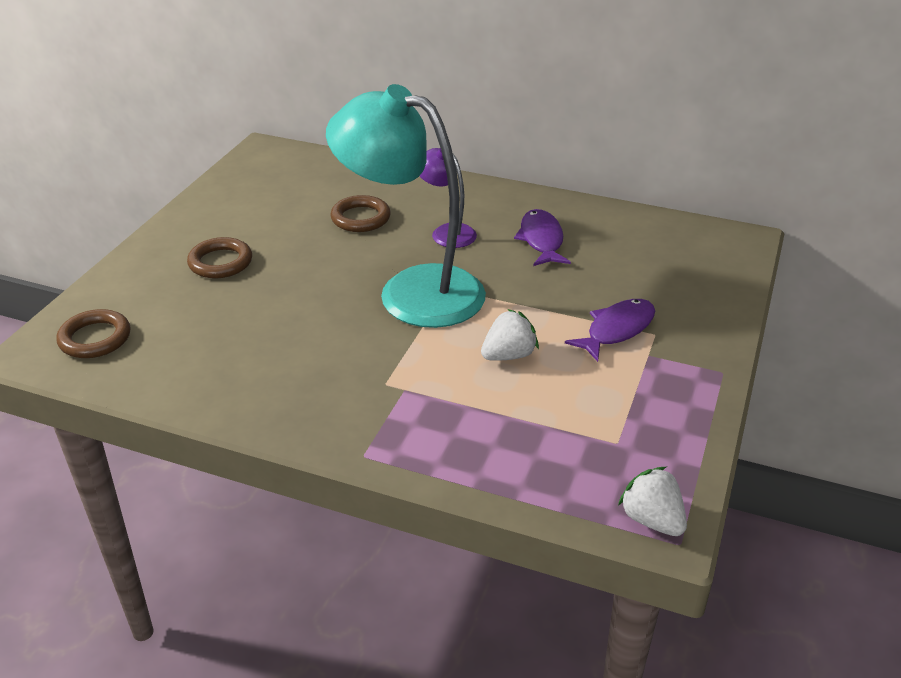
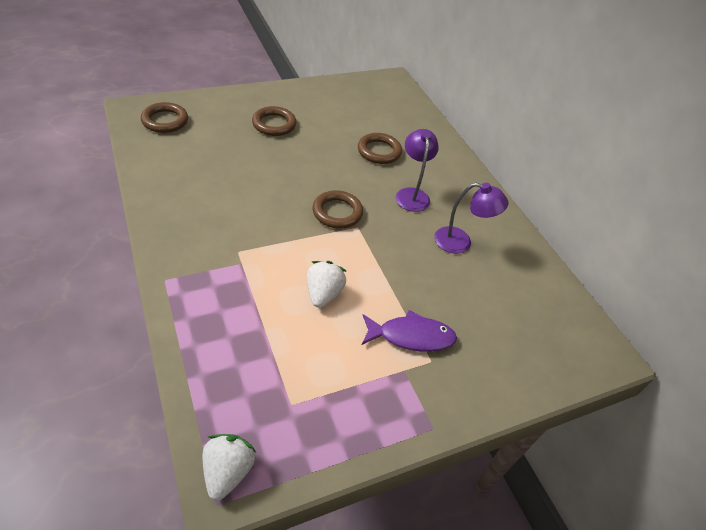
camera: 40 degrees right, 10 degrees up
(412, 290) = (337, 212): turquoise lamp -> brown ring
(508, 355) = (323, 294): white strawberry -> white strawberry turned 90 degrees counterclockwise
(541, 240) = (460, 242): purple fish -> purple lamp

